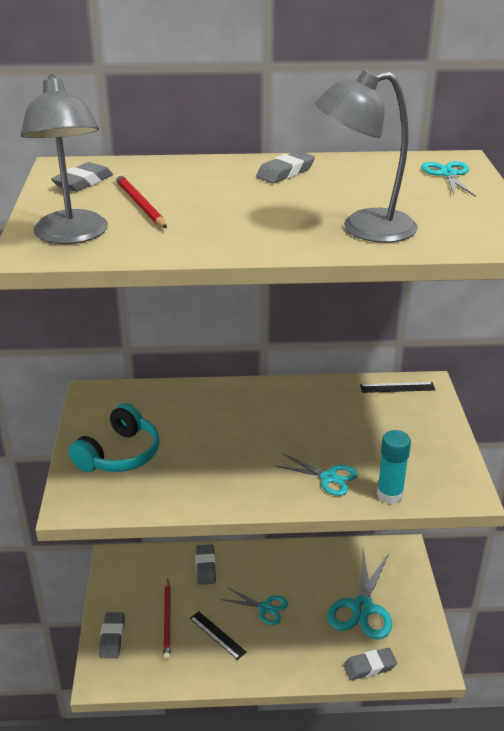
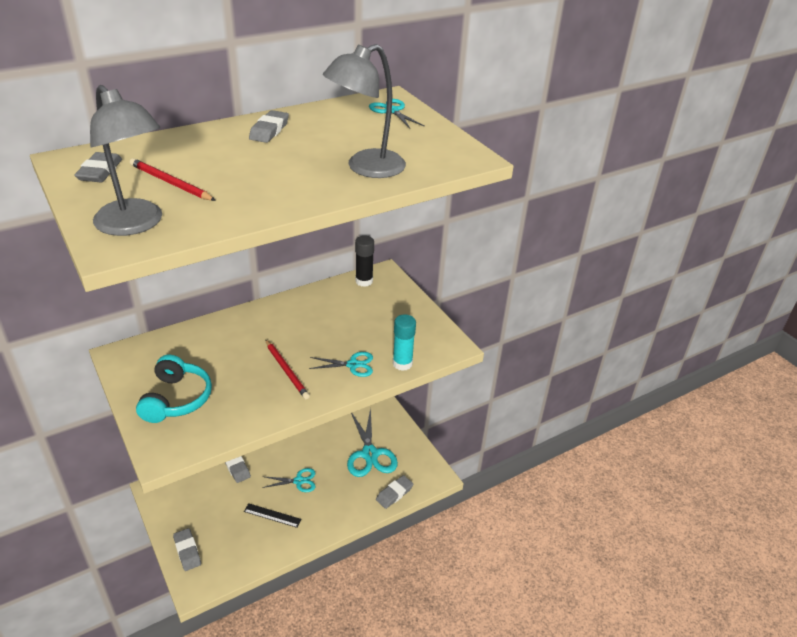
camera: 30 degrees left, 5 degrees up
(167, 620) = (226, 520): red pencil -> red pencil (286, 370)
(397, 387) = (364, 281): black ruler -> black glue stick

